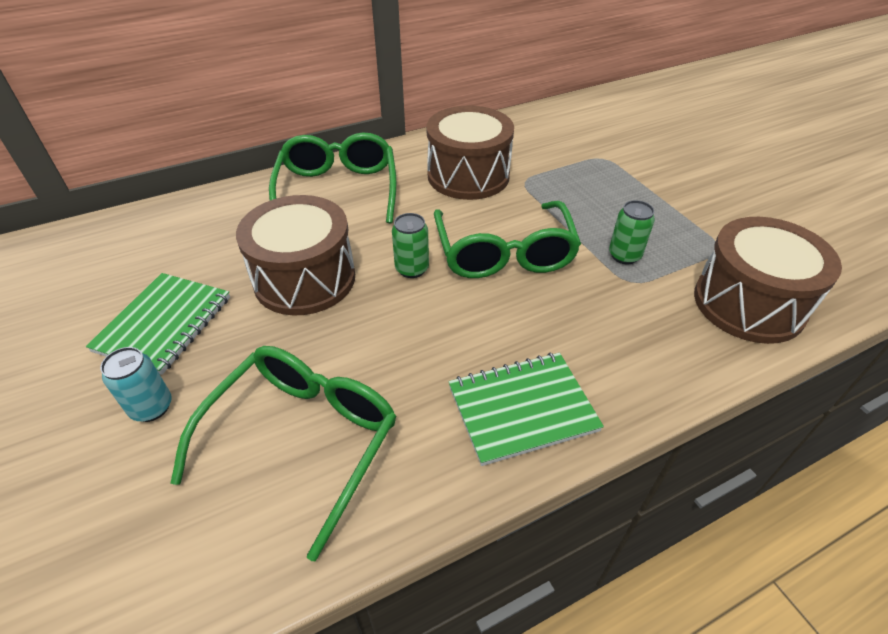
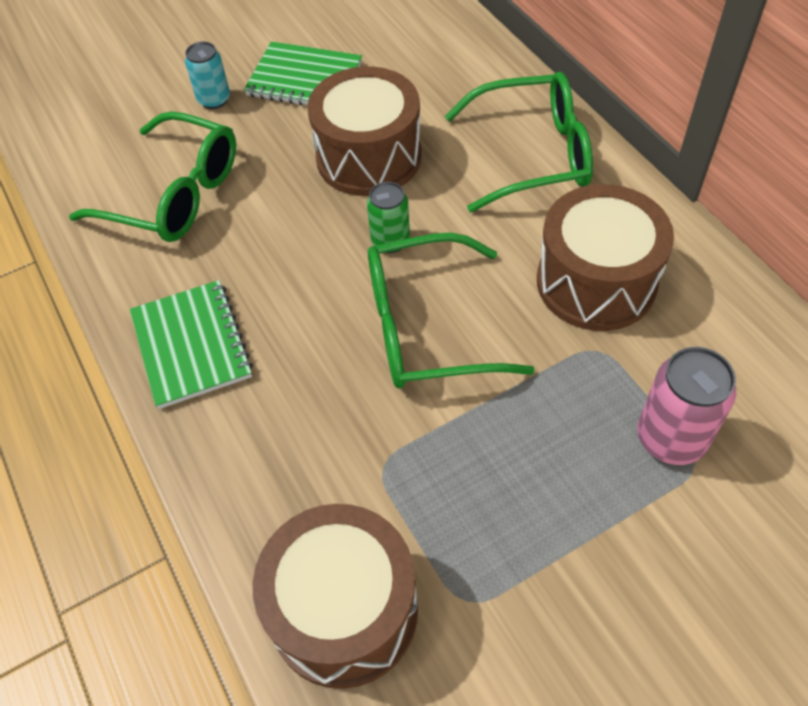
camera: 90 degrees right, 10 degrees up
(587, 163) = (671, 438): none -> pink can
(624, 255) = (434, 465): green can -> none

